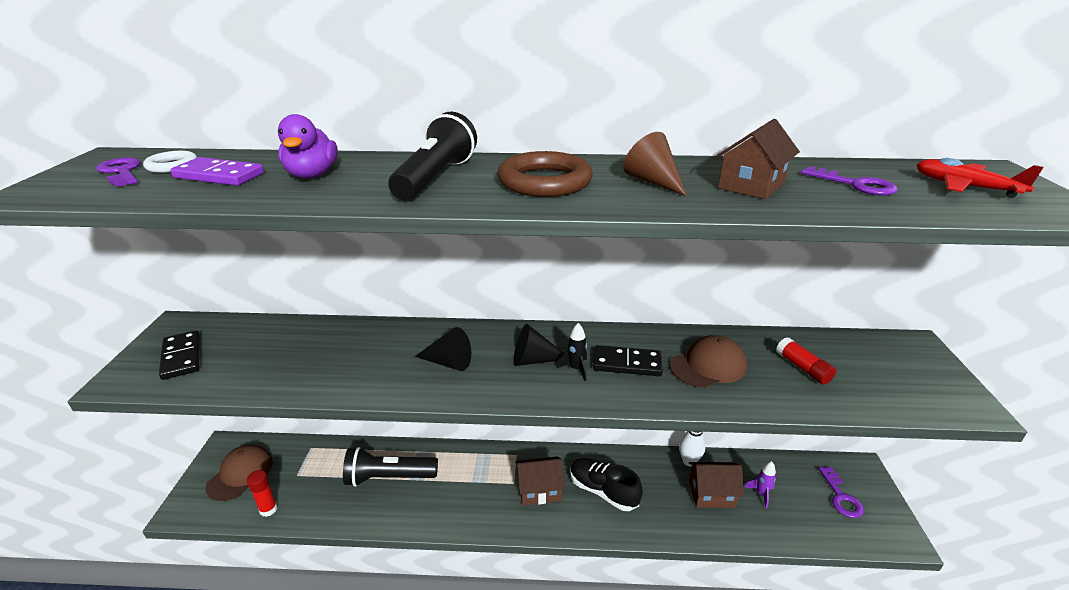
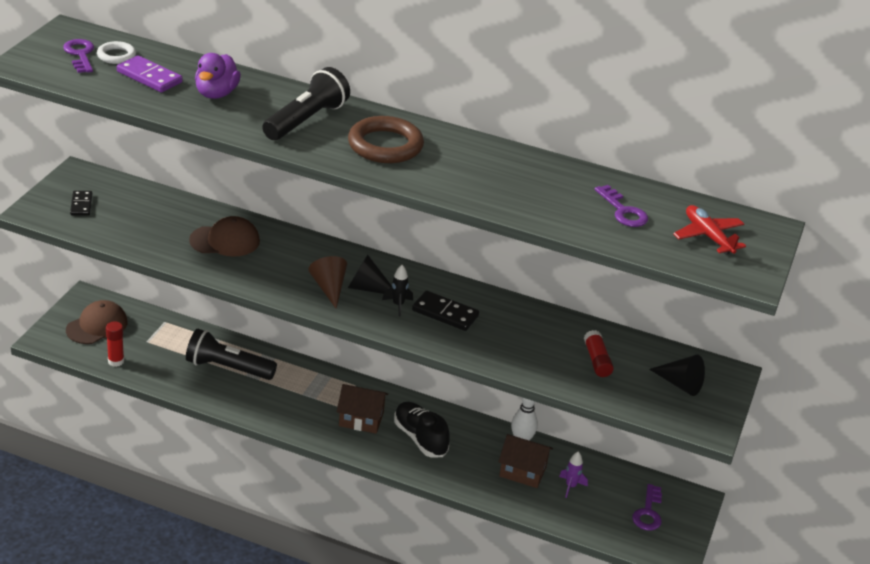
camera: 15 degrees right, 5 degrees up
(182, 357) = (81, 205): black domino -> black domino, size x0.66
(448, 362) = (294, 270): black cone -> black cone (680, 384)
(653, 182) = (467, 167): brown cone -> brown cone (329, 288)
(708, 366) = (514, 335): brown cap -> brown cap (225, 241)
(751, 185) = (540, 190): brown house -> none

